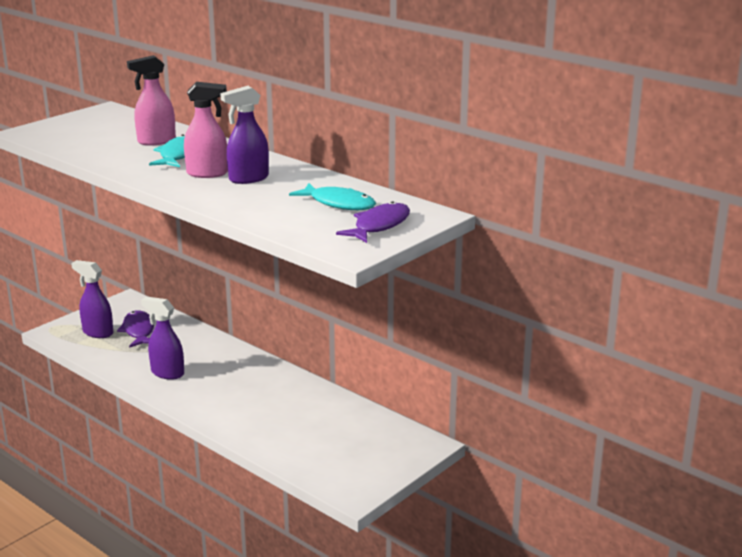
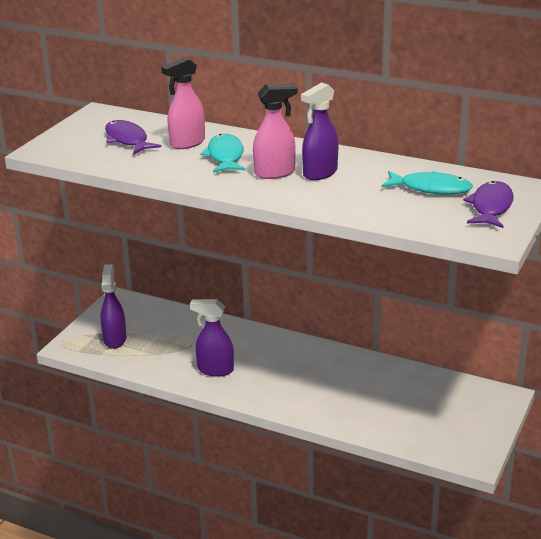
camera: 15 degrees left, 5 degrees up
(97, 332) = (115, 339): purple spray bottle -> purple spray bottle turned 75 degrees clockwise
(138, 331) = (155, 330): purple fish -> purple fish (127, 140)

